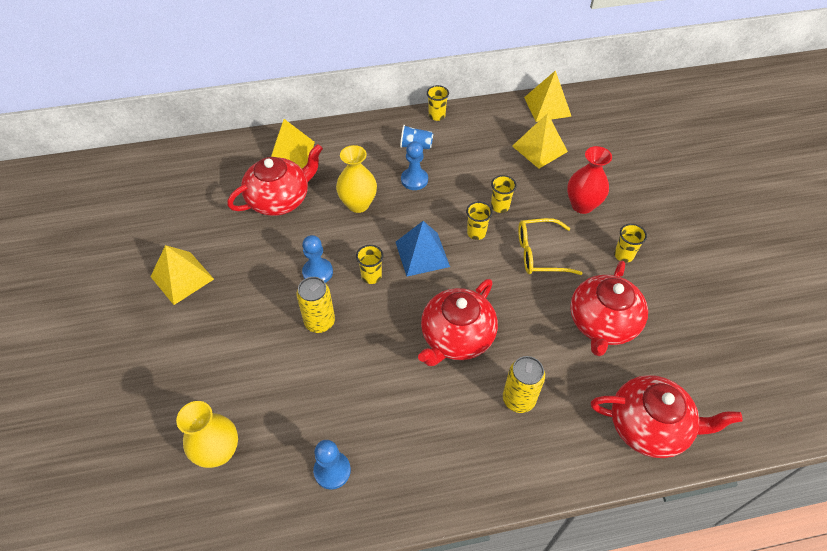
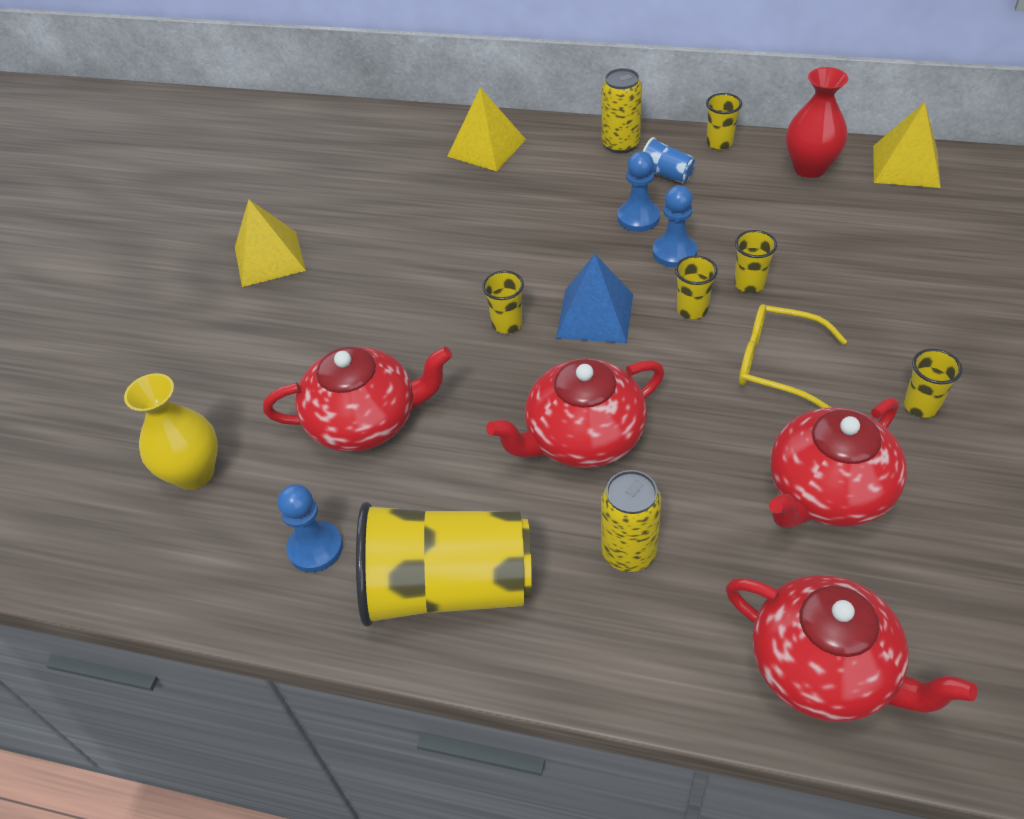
camera: 30 degrees right, 5 degrees down
(280, 199) = (440, 198): red teapot -> red teapot (365, 421)
(317, 272) = (438, 299): blue pawn -> blue pawn (674, 252)
(320, 322) = (405, 360): yellow can -> yellow can (620, 144)
(358, 204) = (541, 229): yellow vase -> none
(428, 462) = (448, 587): none -> yellow cup
(539, 148) = (859, 221): yellow pyramid -> none
(582, 205) = (888, 316): red vase -> red vase (809, 168)

